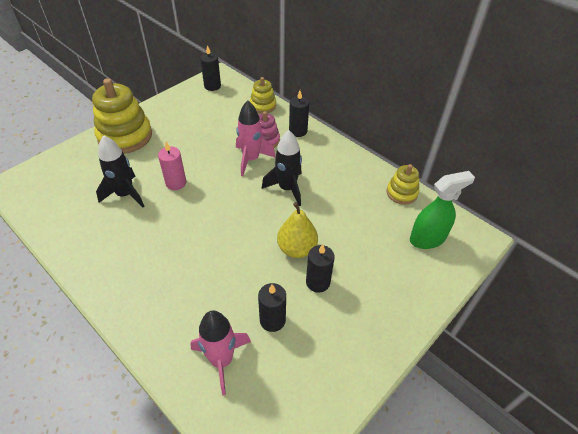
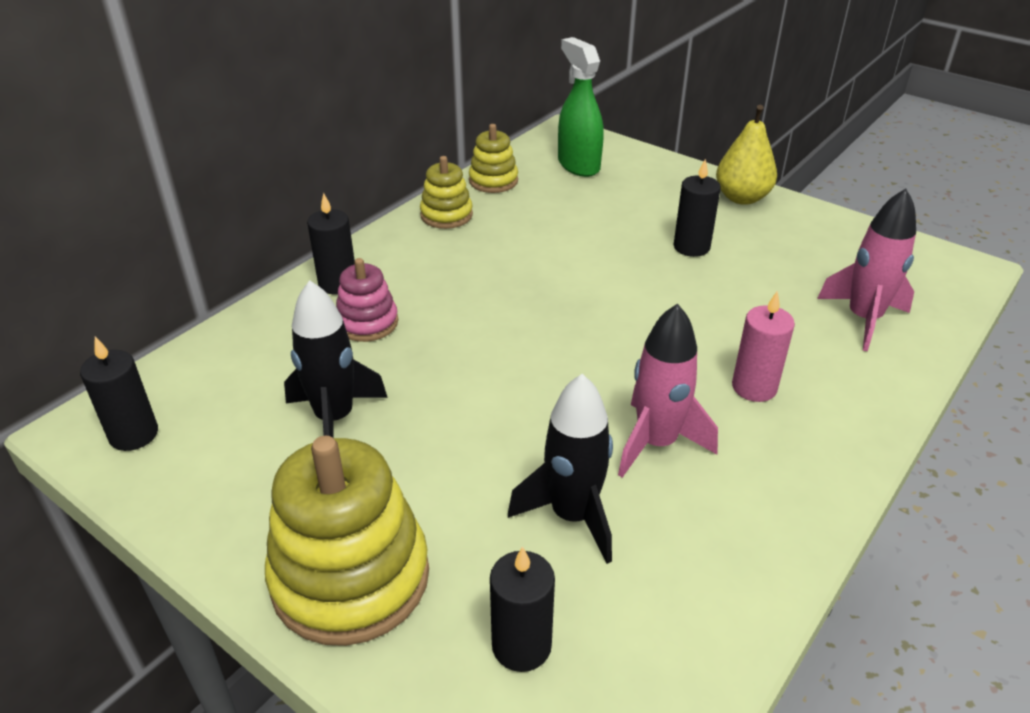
camera: 95 degrees left, 10 degrees down
(176, 183) = (517, 435): pink candle -> pink candle (754, 387)
(251, 159) = (429, 336): pink rocket -> pink rocket (656, 443)
(263, 105) = (241, 337): yellow stacking toy -> yellow stacking toy (446, 215)
(272, 320) = (775, 281): black candle -> black candle (521, 645)
(287, 188) = (505, 286): black rocket -> black rocket (334, 418)
(297, 248) = (637, 268): yellow pear -> yellow pear (742, 198)

